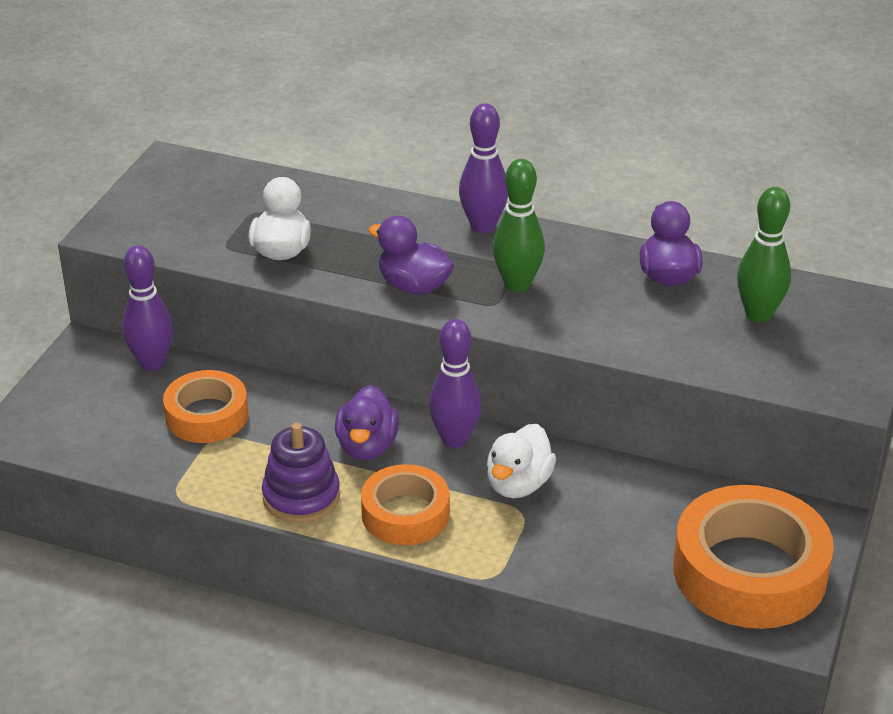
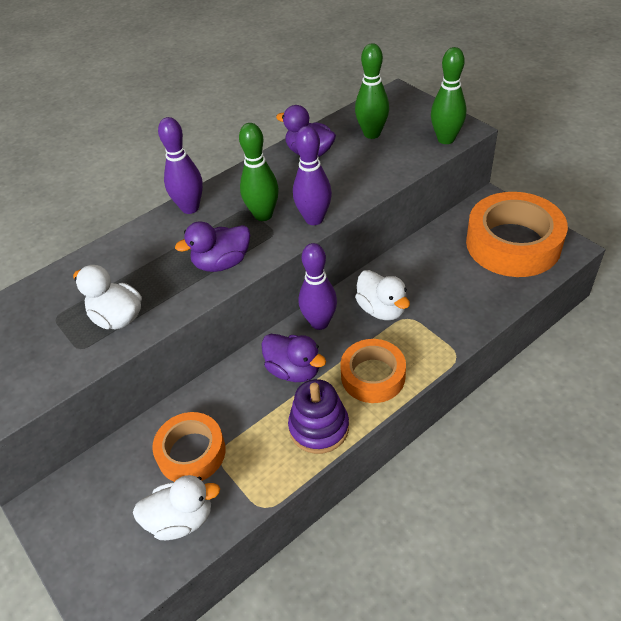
camera: 55 degrees left, 10 degrees up
(127, 443) = (181, 519): none -> white duck
(152, 363) = (102, 466): purple bowling pin -> purple bowling pin (314, 219)
(811, 384) = (446, 139): none -> green bowling pin

